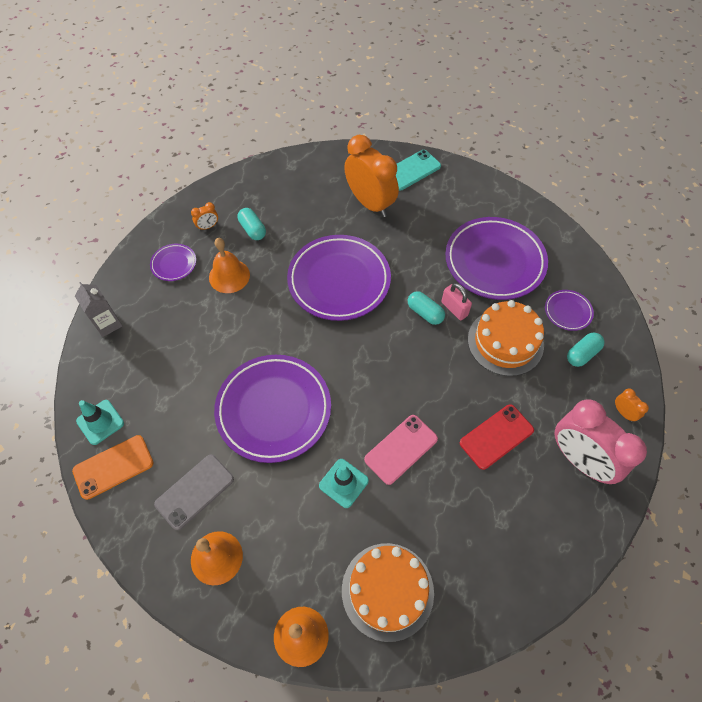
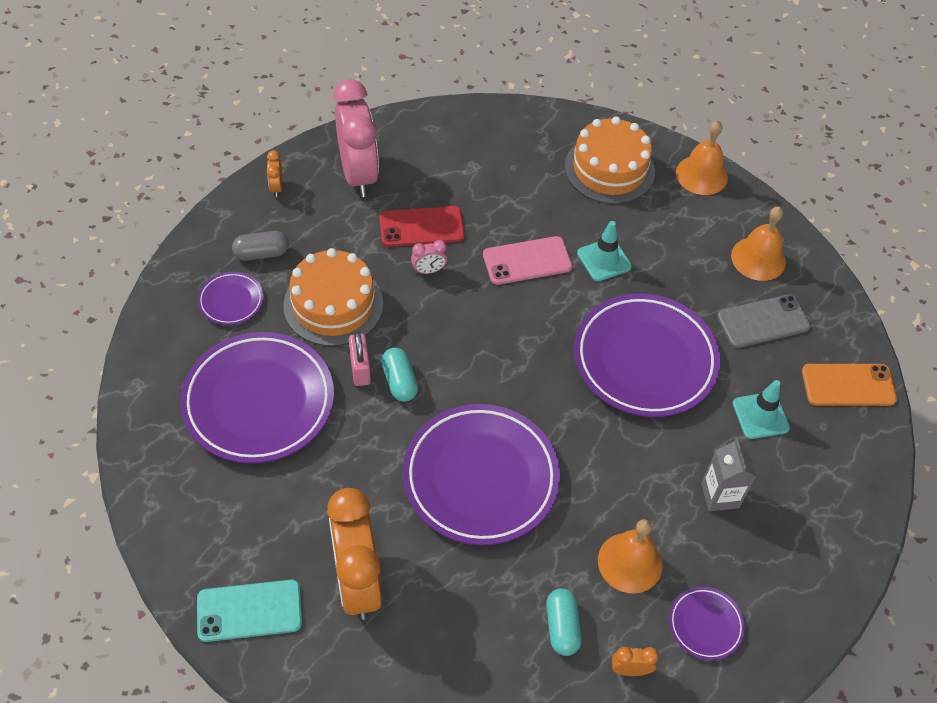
camera: 155 degrees left, 5 degrees down
(100, 422) = (856, 441): turquoise traffic cone -> turquoise traffic cone (760, 416)
(108, 324) = (825, 571): grey carton -> grey carton (720, 495)
(464, 401) = (428, 270): none -> pink clock
(582, 354) = (261, 253): turquoise capsule -> grey capsule

